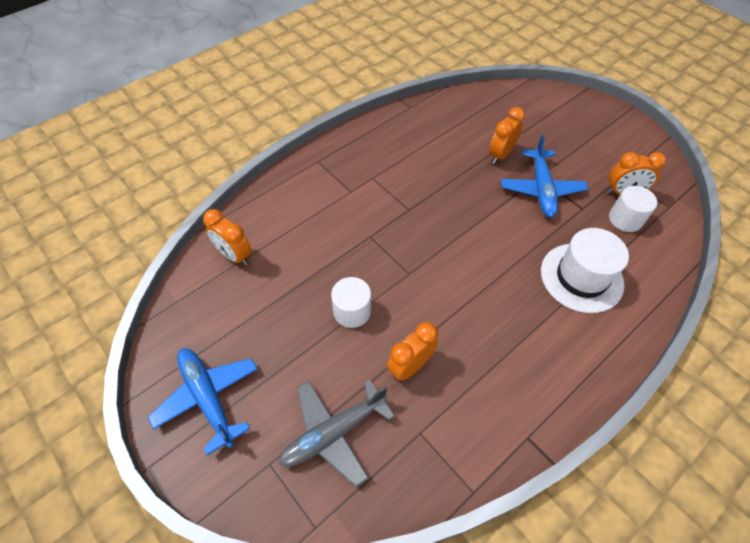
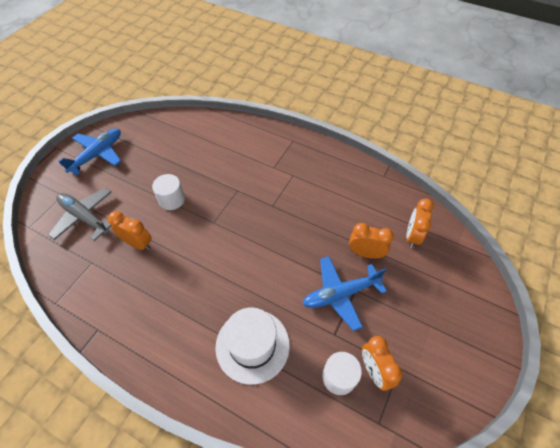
camera: 70 degrees right, 0 degrees up
(234, 255) = (195, 129): orange clock -> orange clock (412, 236)

